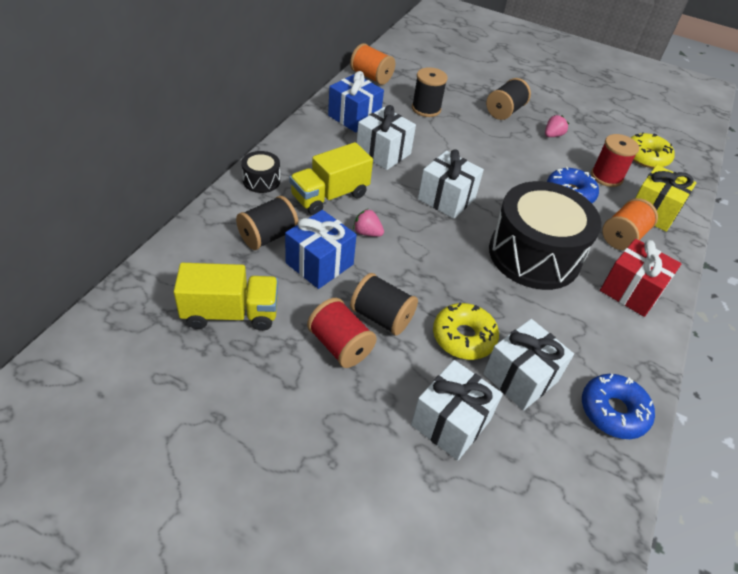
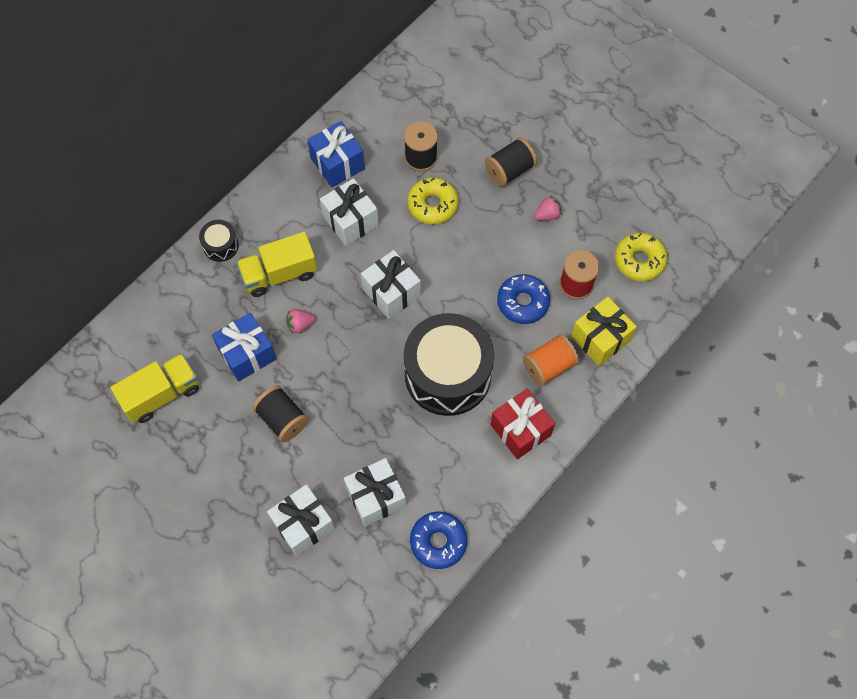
camera: 20 degrees right, 20 degrees up
(231, 313) = (161, 394): yellow truck -> yellow truck turned 45 degrees counterclockwise
(268, 236) = (210, 316): black spool -> none
(340, 345) = (240, 441): red spool -> none
(367, 233) = (300, 324): pink strawberry -> pink strawberry turned 60 degrees counterclockwise
(371, 77) = (378, 97): orange spool -> none
(463, 337) = (344, 451): yellow donut -> yellow donut (432, 205)

